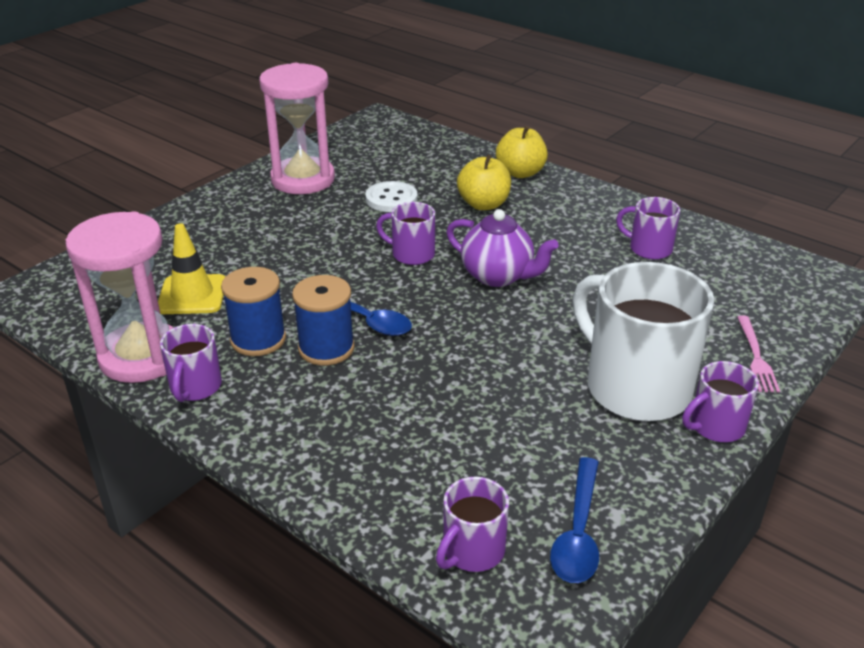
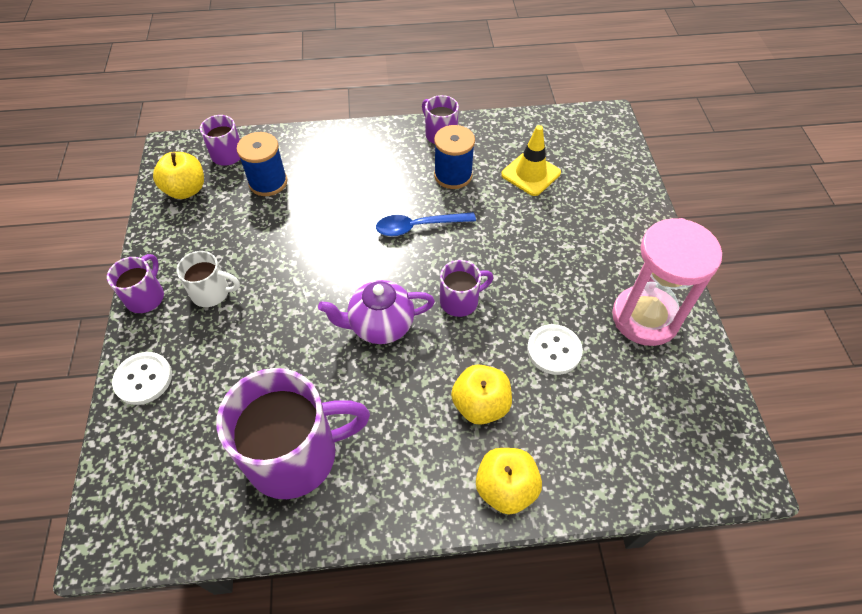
camera: 135 degrees right, 20 degrees up
(142, 356) = (489, 129): pink hourglass -> none
(326, 348) = (411, 195): blue spool -> blue spool (268, 182)
(578, 532) = (186, 190): blue spoon -> yellow apple
(635, 387) = (212, 293): white mug -> white mug, size x0.49
(649, 249) = (295, 455): purple mug -> purple mug, size x2.02
(756, 356) = (143, 379): pink fork -> white button

